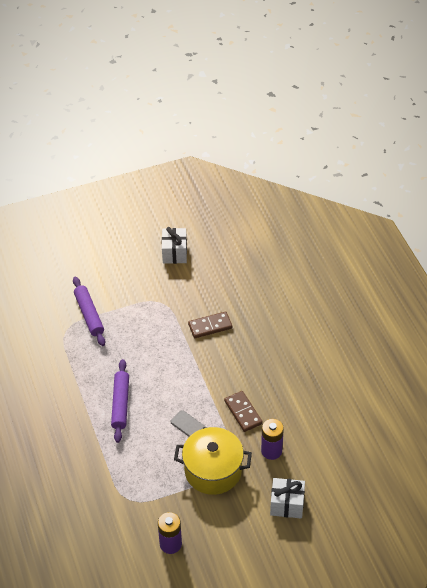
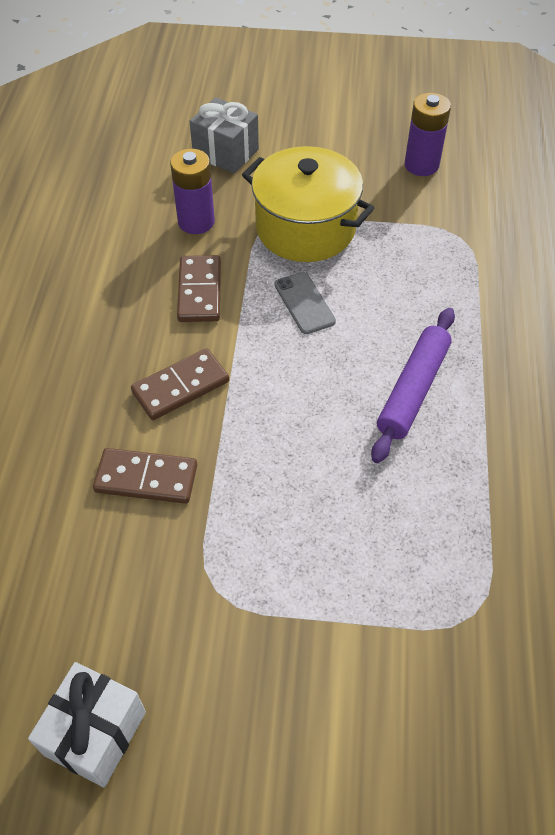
camera: 155 degrees left, 5 degrees up
(89, 314) = (402, 633): purple rolling pin -> none
(221, 365) = (180, 386): none -> brown domino
(287, 504) = (226, 153): white gift -> grey gift

